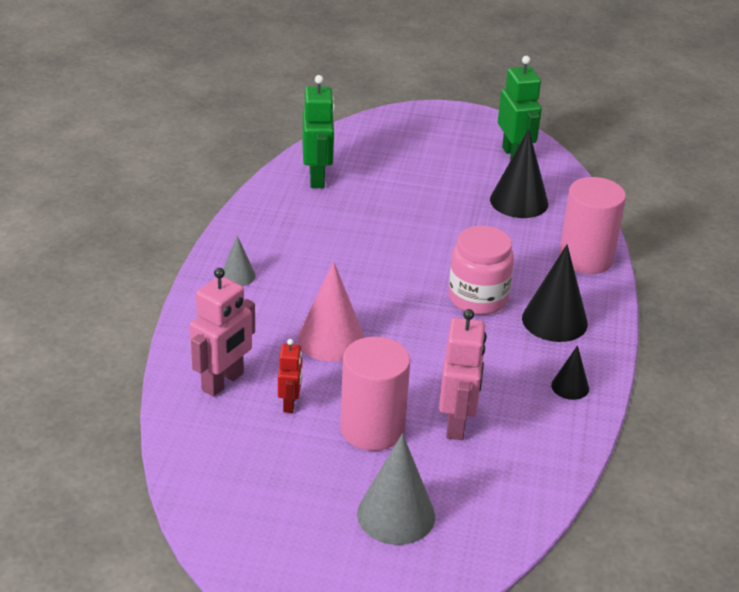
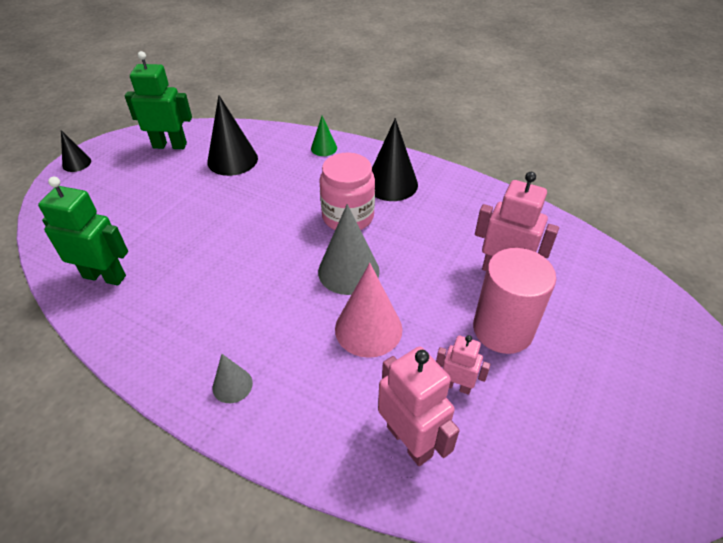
camera: 70 degrees left, 10 degrees up
(290, 403) = (456, 386): red robot -> pink robot
(396, 515) = (614, 341): grey cone -> grey cone (348, 271)
(570, 386) = (470, 198): black cone -> black cone (76, 163)
(586, 258) = (324, 148): pink cylinder -> green cone

